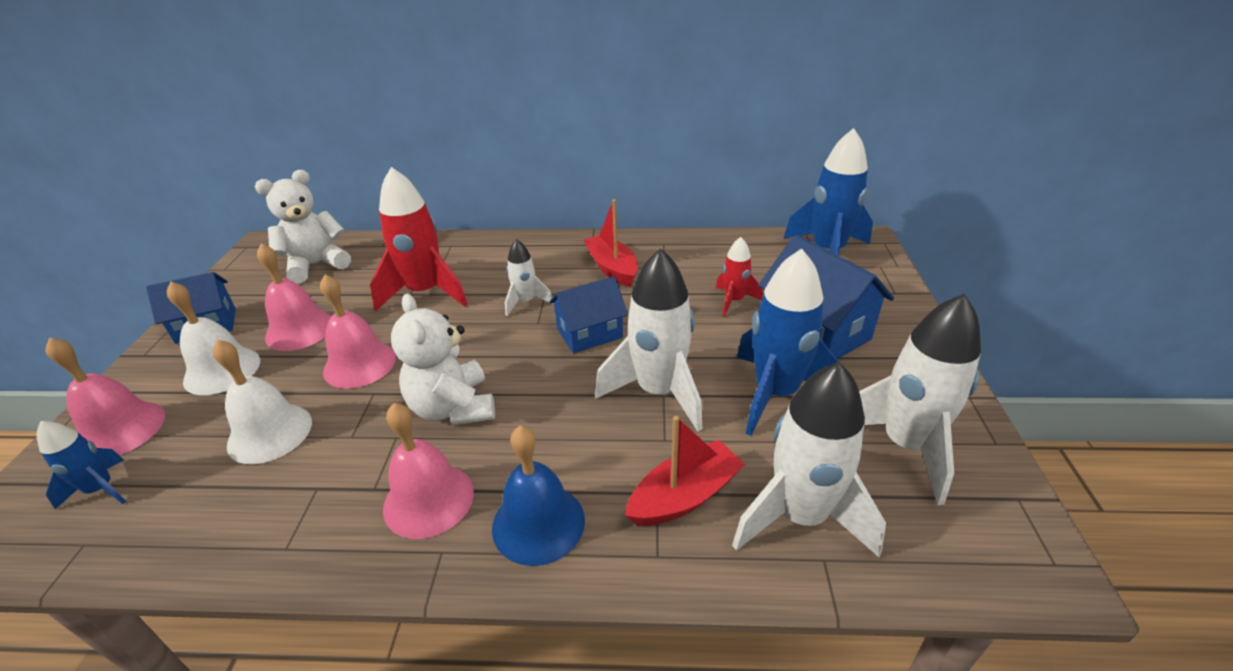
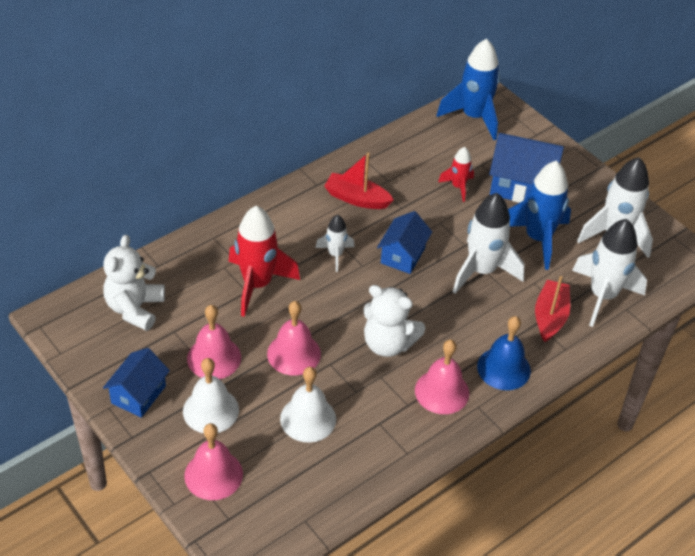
camera: 45 degrees left, 10 degrees up
(101, 489) = (265, 500): blue rocket -> none

